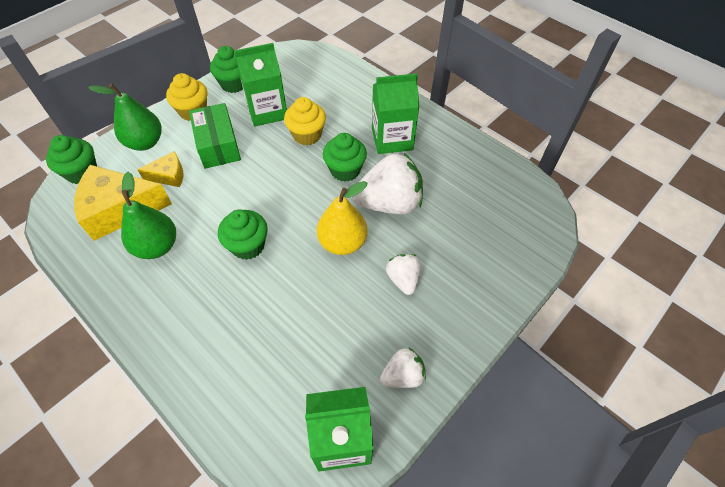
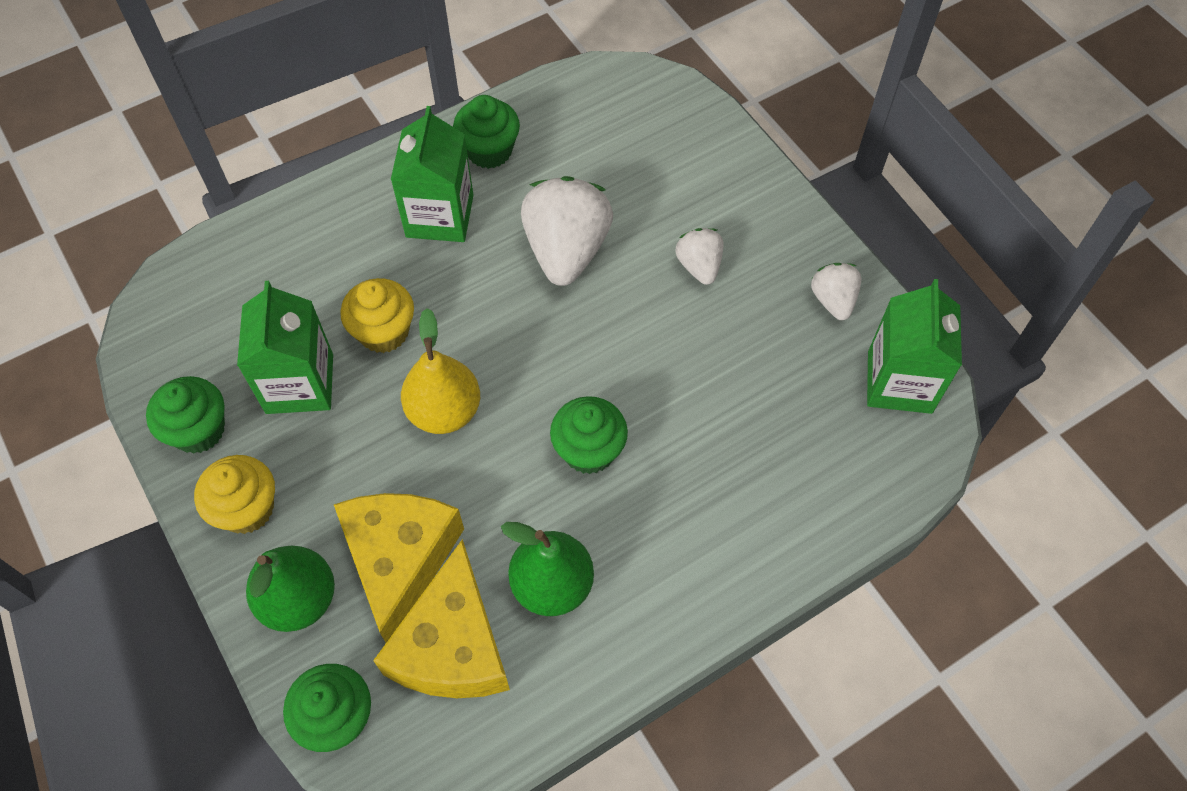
camera: 75 degrees left, 5 degrees up
(169, 175) = (400, 560): yellow cheese -> yellow cheese, size x1.93
(218, 145) = (354, 473): green box -> none
(342, 242) = (619, 324): yellow pear -> yellow pear (444, 411)
(345, 170) = (482, 293): green cupcake -> green cupcake (489, 151)
(403, 279) = (699, 266): white strawberry -> white strawberry turned 75 degrees clockwise

